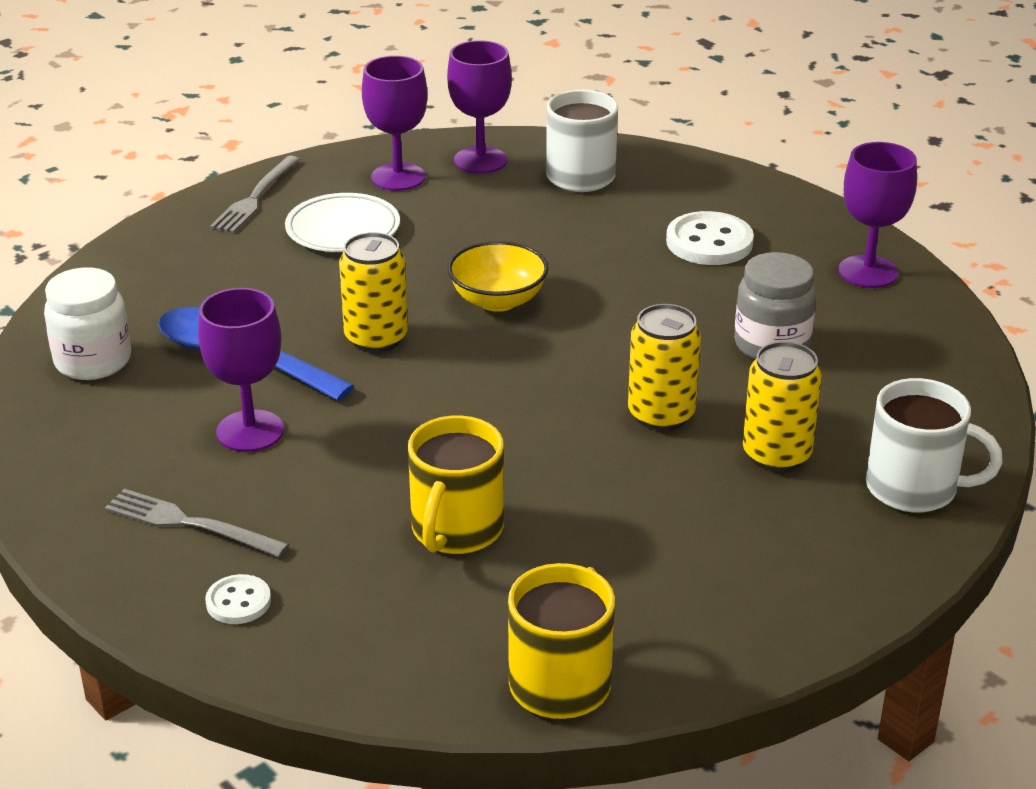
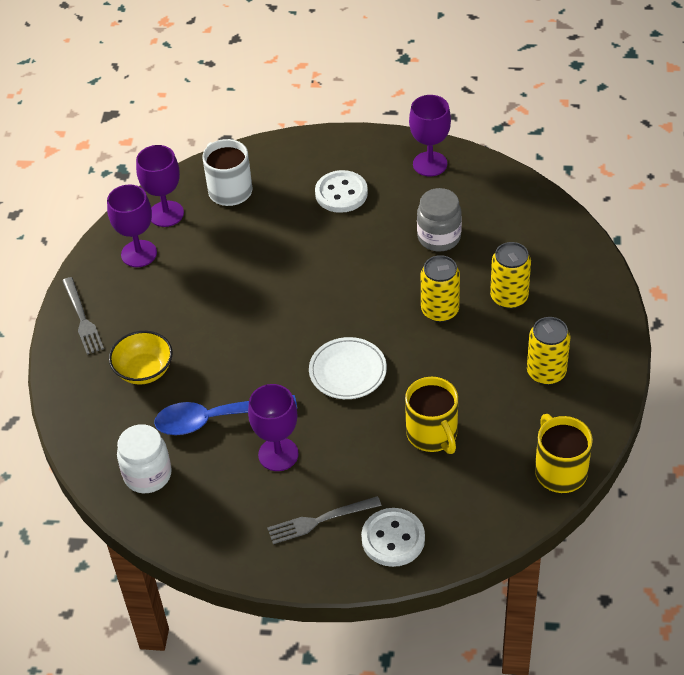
camera: 40 degrees left, 15 degrees up
(238, 602) = (393, 539): white button -> white button, size x1.77
(343, 229) = (157, 307): white plate -> white plate (348, 371)
(376, 338) = (264, 360): yellow can -> yellow can (546, 372)
(498, 300) = (290, 297): yellow bowl -> yellow bowl (144, 370)
(914, 488) = (578, 275): white mug -> none

